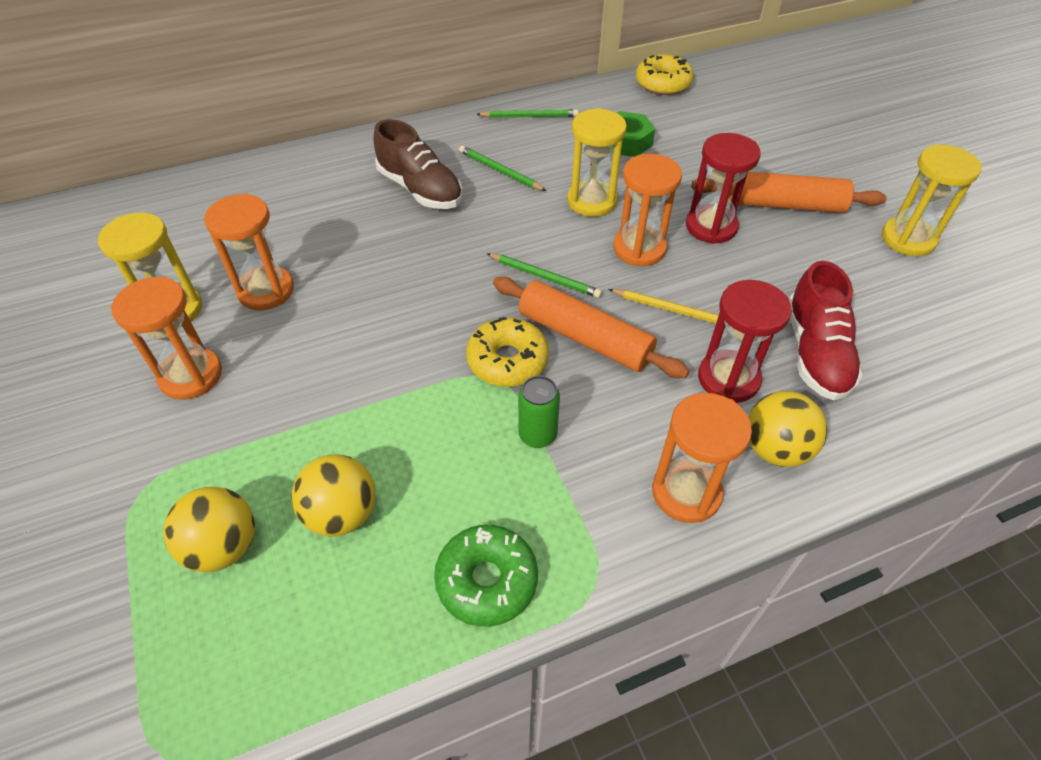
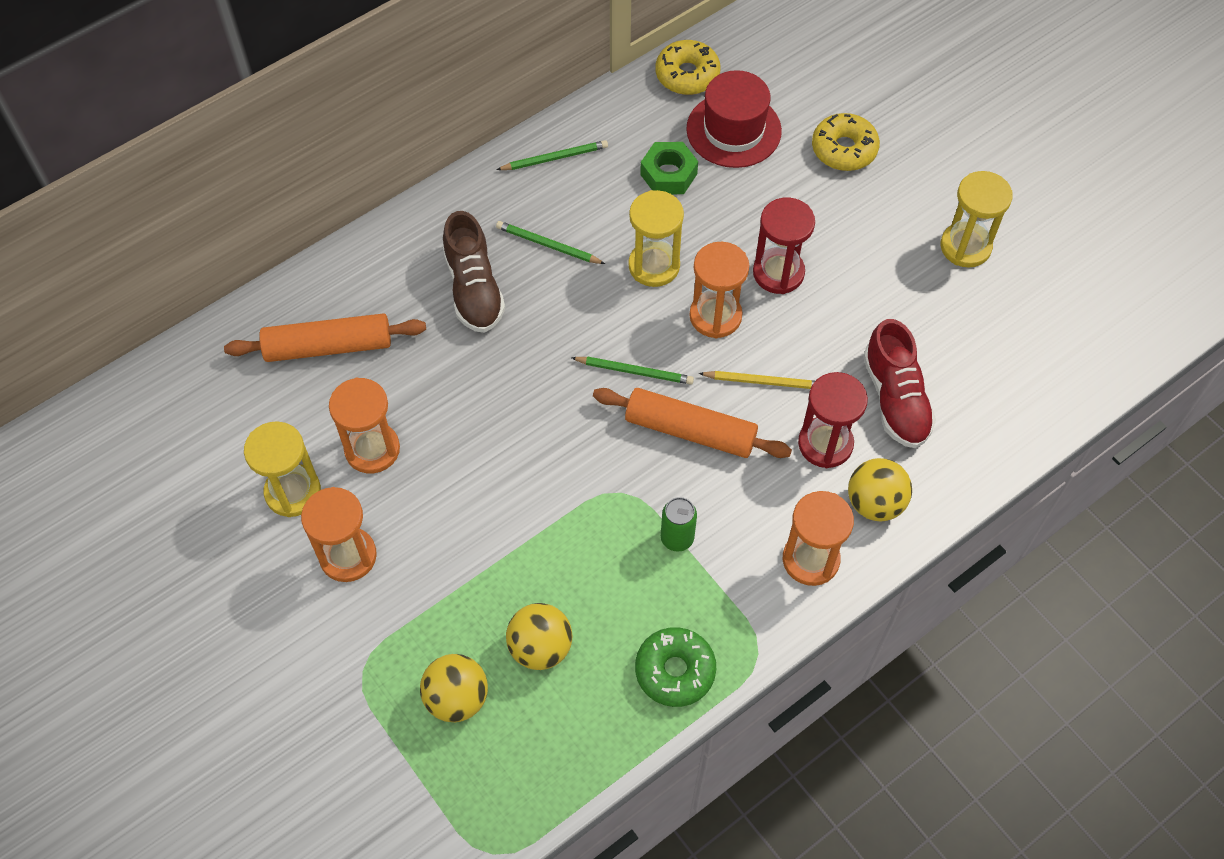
camera: 15 degrees left, 10 degrees up
(420, 189) = (474, 289): brown shoe -> brown shoe turned 45 degrees clockwise
(507, 360) = (628, 471): yellow donut -> yellow donut (844, 149)
(694, 123) = (733, 130): none -> red hat
(782, 205) = (842, 229): orange rolling pin -> orange rolling pin (328, 347)

